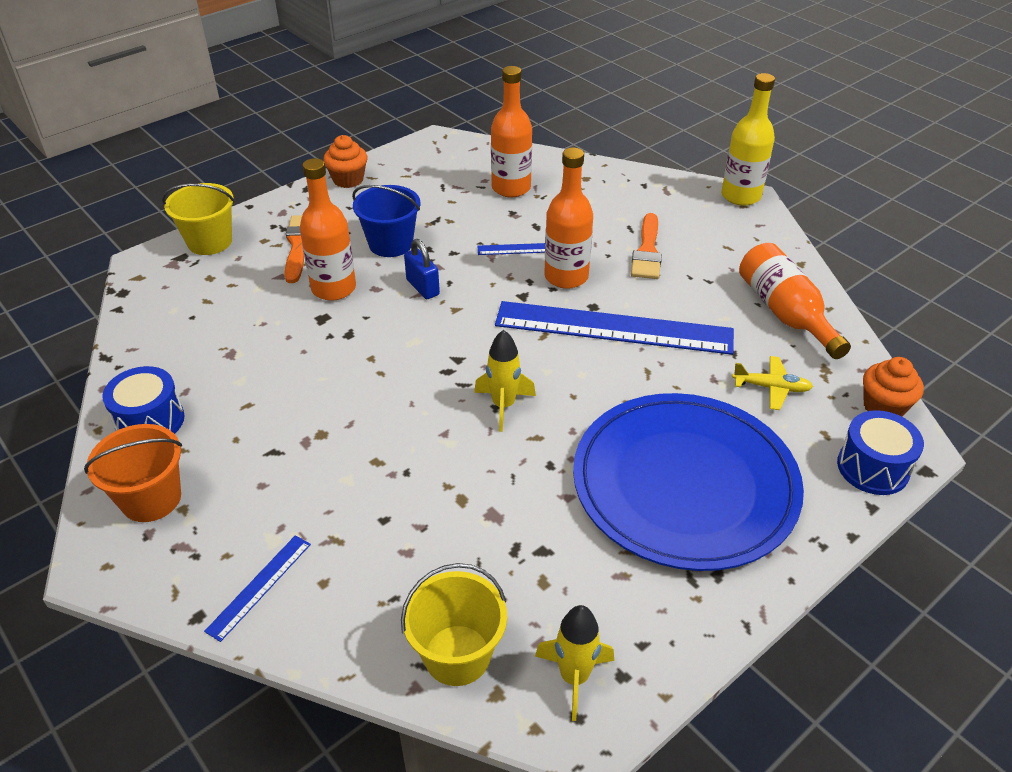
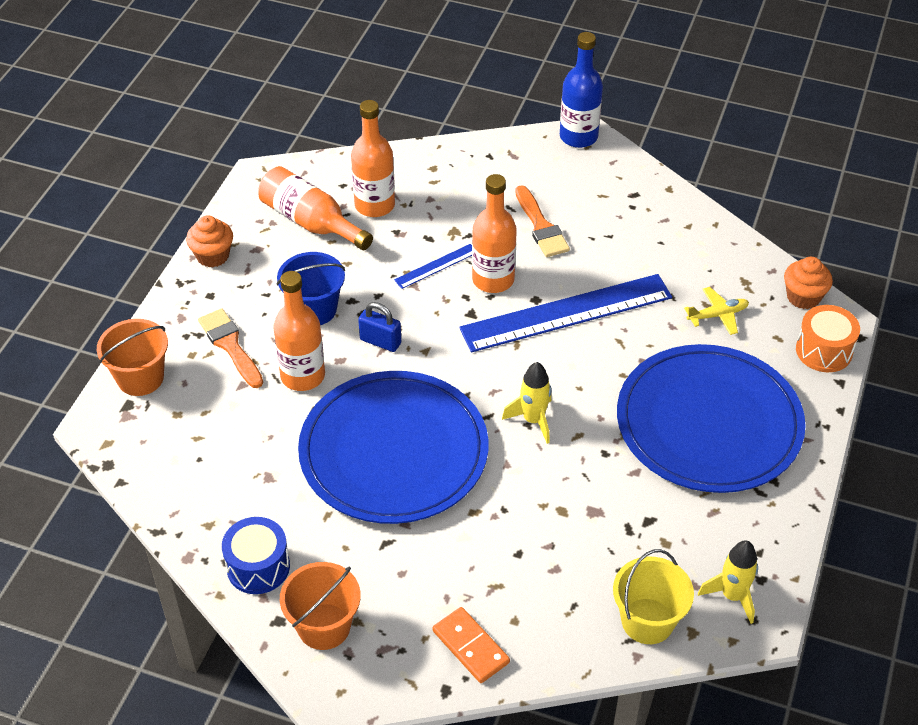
camera: 30 degrees left, 5 degrees up
(210, 242) = (140, 378): yellow bucket -> orange bucket
(259, 586) = (471, 647): blue ruler -> orange domino
(352, 378) = (394, 451): none -> blue plate
(740, 196) = (578, 137): yellow bottle -> blue bottle
(785, 313) = (686, 243): orange bottle -> orange bottle (311, 222)
(872, 467) = (824, 351): blue drum -> orange drum

